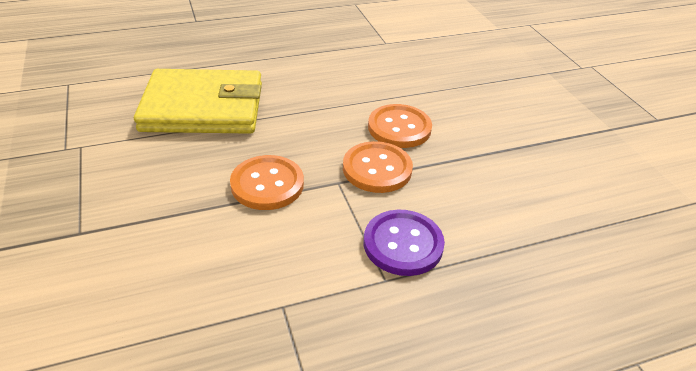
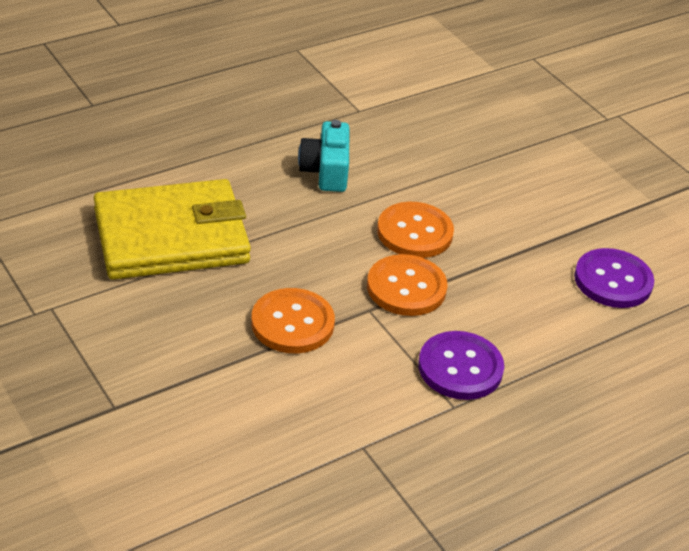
camera: 15 degrees left, 0 degrees up
(344, 78) = (326, 171): none -> turquoise camera
(566, 187) = (613, 280): none -> purple button

